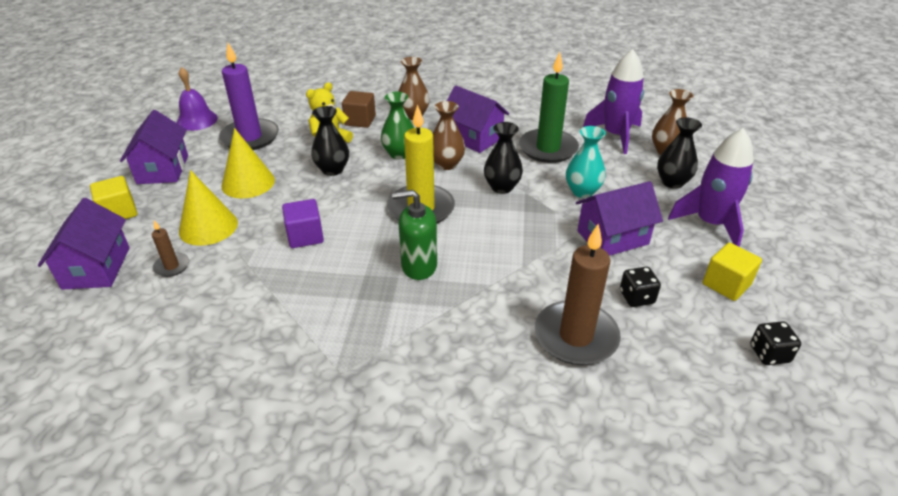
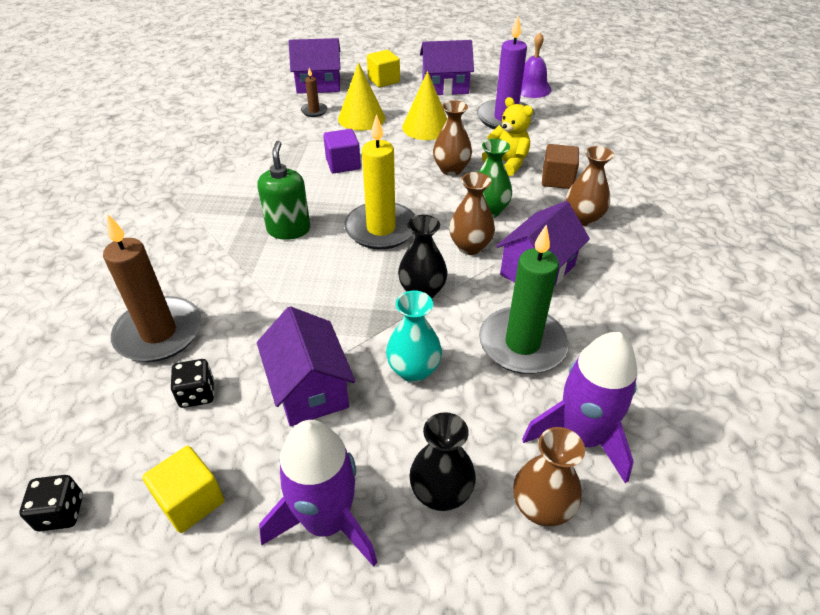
camera: 90 degrees right, 5 degrees up
(332, 170) = (451, 169): black vase -> brown vase

